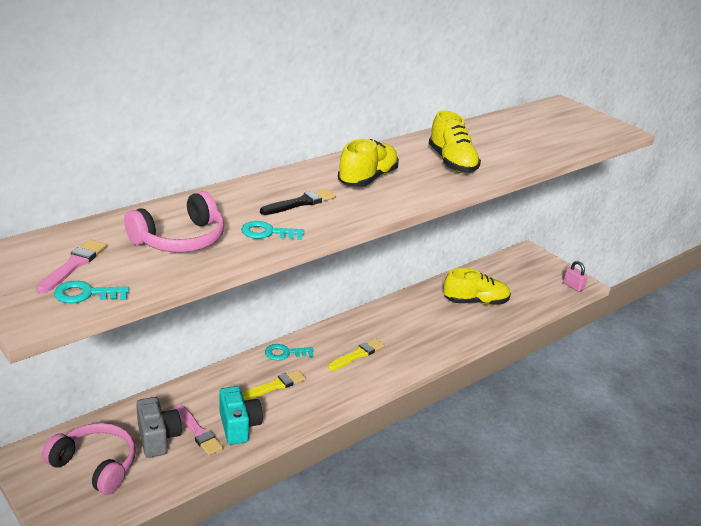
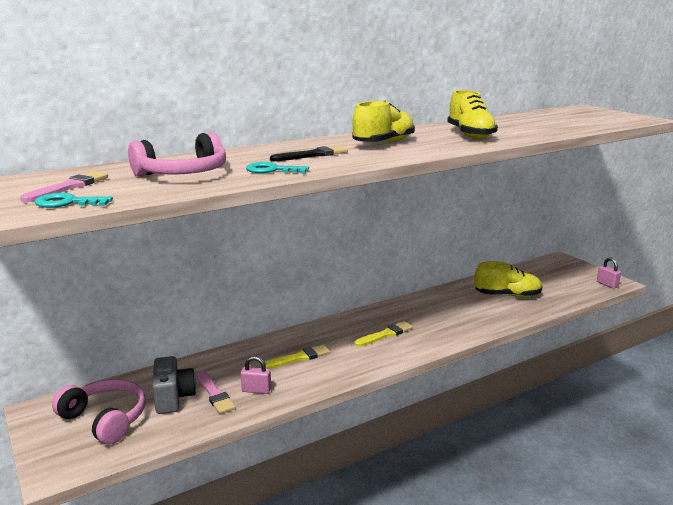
camera: 10 degrees right, 10 degrees down
(239, 426) = (256, 390): turquoise camera -> pink padlock
(285, 353) = (314, 332): turquoise key -> none

